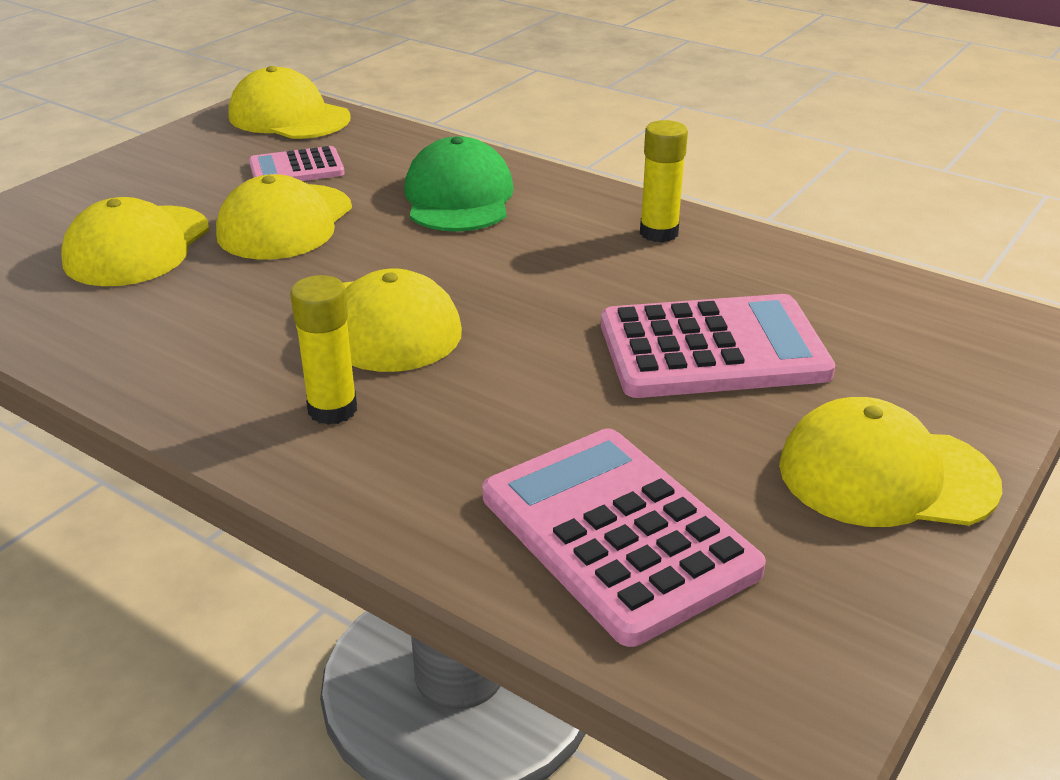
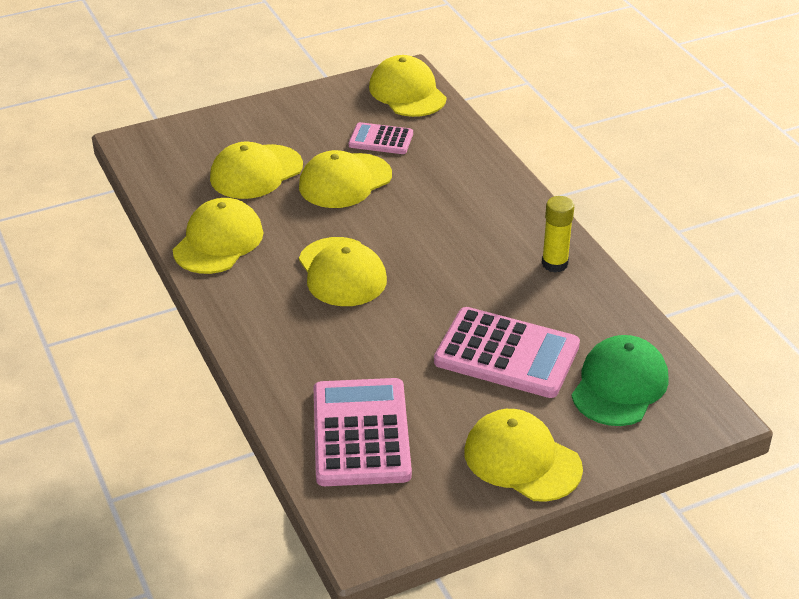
camera: 30 degrees right, 5 degrees up
(141, 346) = (218, 241): none -> yellow cap
(332, 409) = (282, 315): yellow glue stick -> none
(459, 197) = (458, 195): green cap -> green cap (619, 385)

